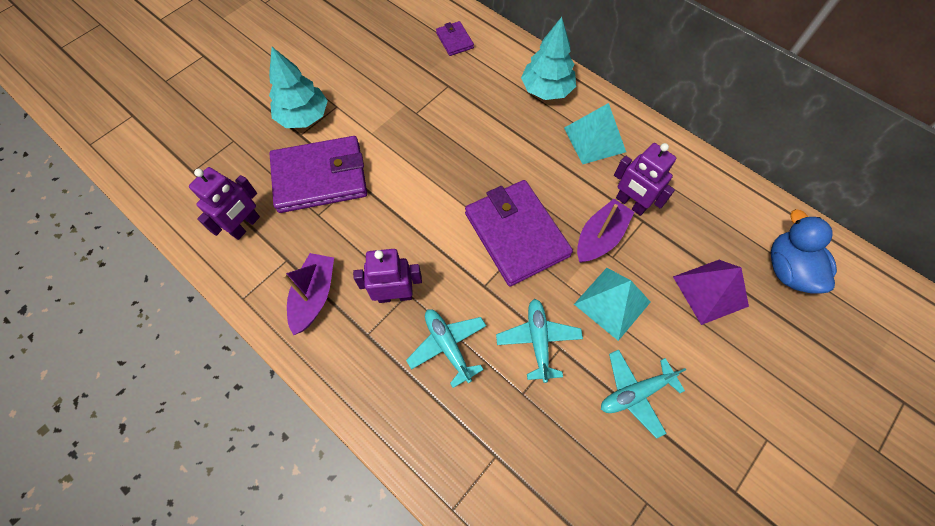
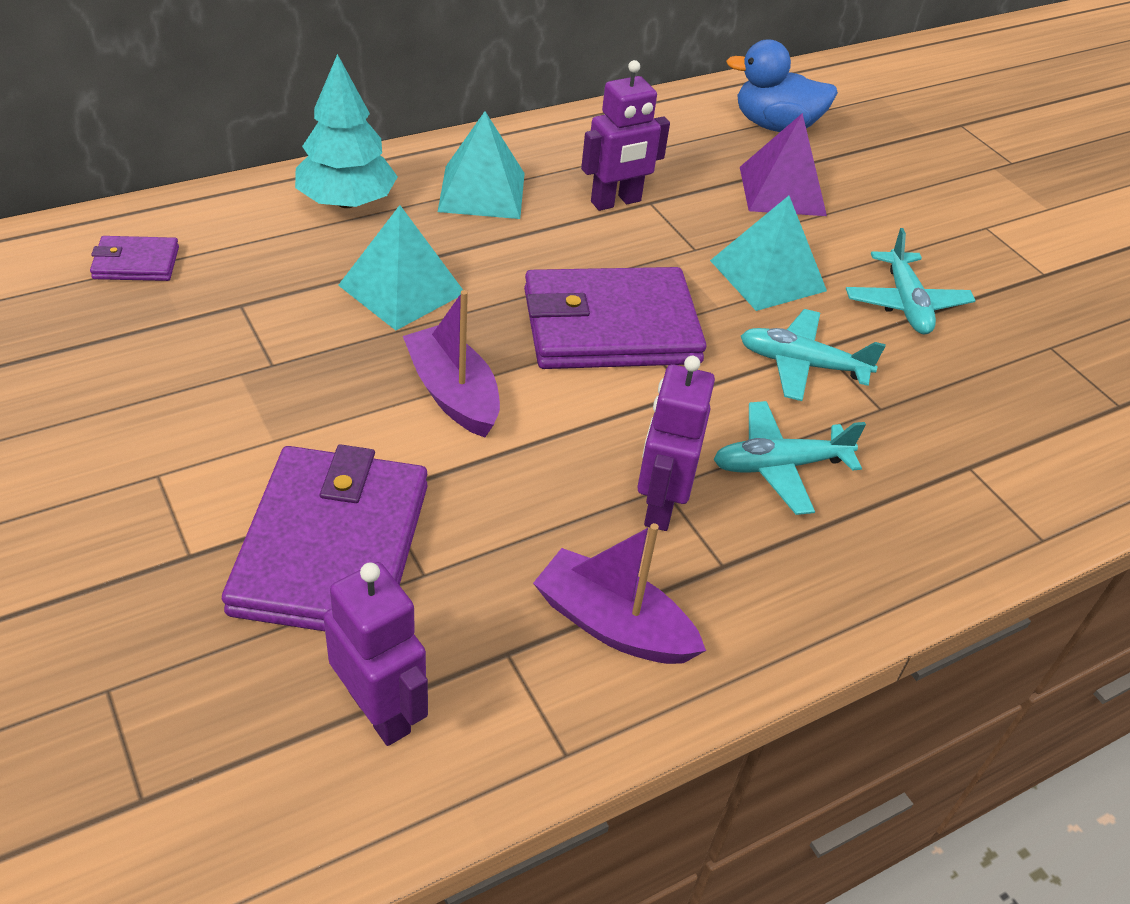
camera: 75 degrees left, 20 degrees down
(303, 117) = (142, 537): turquoise tree -> none
(493, 137) = (402, 289): none -> turquoise pyramid
(600, 237) = (658, 248): purple boat -> purple boat (453, 394)

